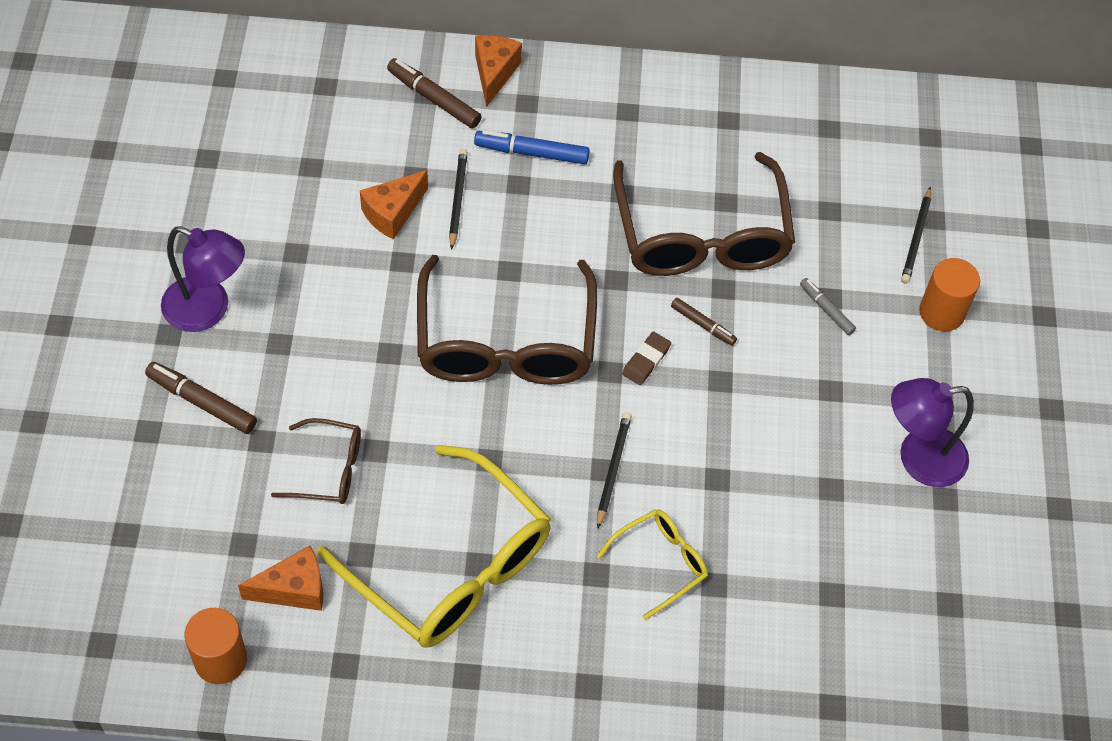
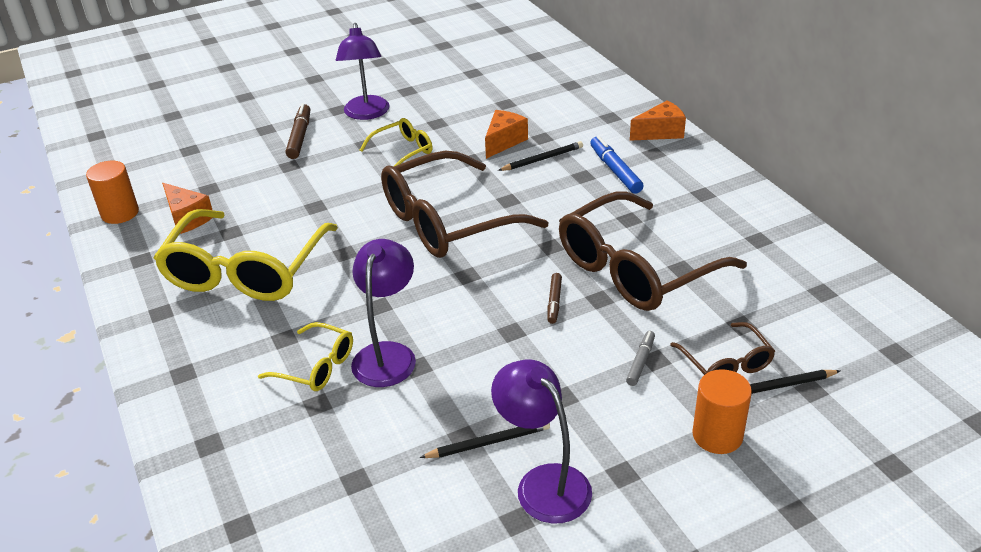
camera: 65 degrees right, 20 degrees down
(329, 469) = (286, 196): brown glasses -> brown glasses (726, 363)
(330, 314) = (403, 151): none -> yellow glasses
(393, 213) = (504, 142): orange cheese -> orange cheese turned 105 degrees clockwise
(433, 99) = (610, 120): brown marker -> none
(613, 470) = (382, 310): black pencil -> black pencil (488, 443)
(646, 361) = (493, 287): brown eraser -> none
(684, 495) = (387, 354): none -> purple lamp

